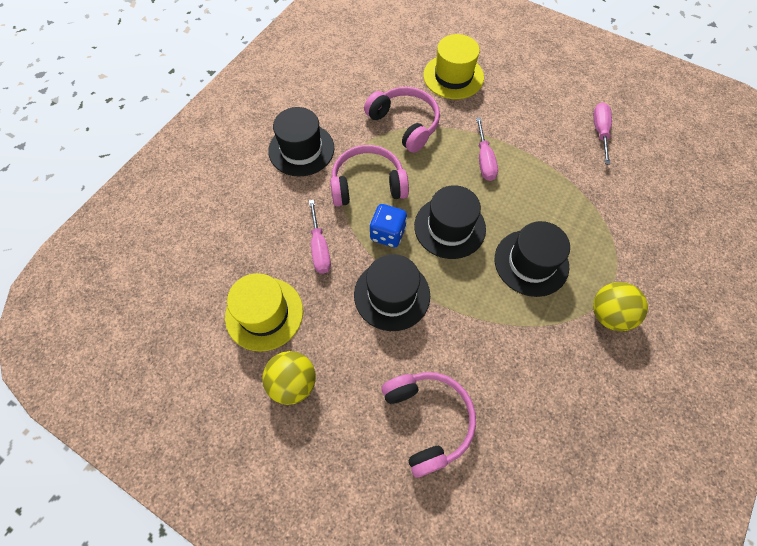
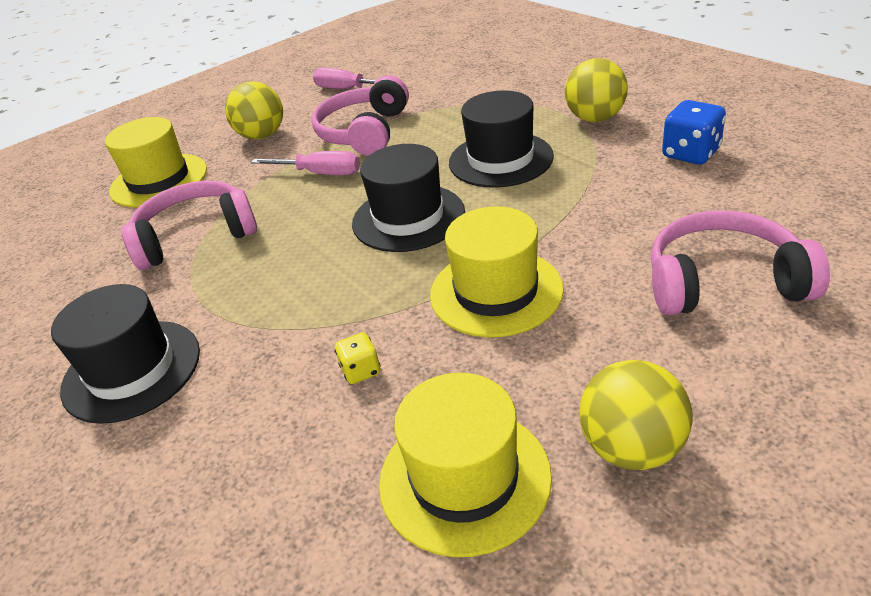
camera: 65 degrees left, 25 degrees down
(319, 248) = (361, 370): pink screwdriver -> yellow dice
(368, 184) = (274, 292): pink headphones -> pink headphones (364, 132)
(387, 234) = (382, 281): blue dice -> blue dice (690, 154)
(392, 295) = (496, 291): black hat -> yellow hat
(519, 107) = (262, 136): none -> yellow ball

